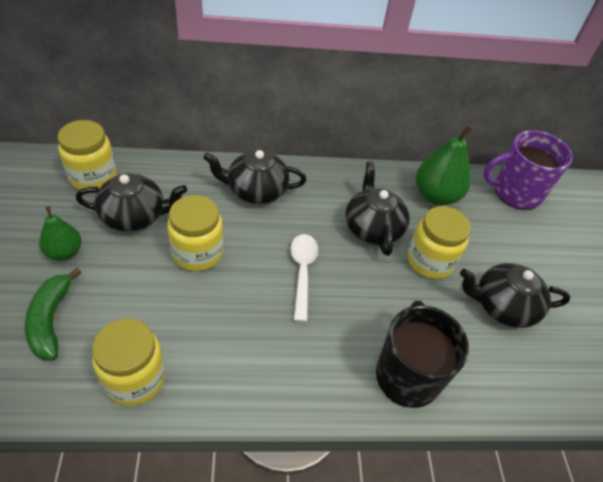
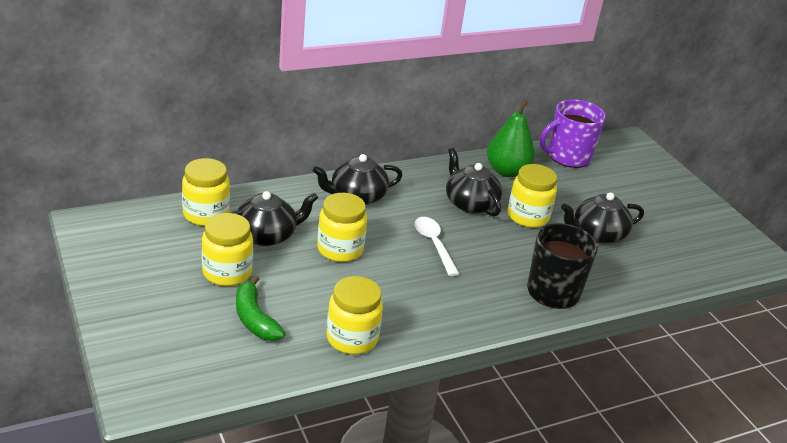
camera: 20 degrees left, 15 degrees down
(64, 252) = (227, 272): green pear -> yellow jar

